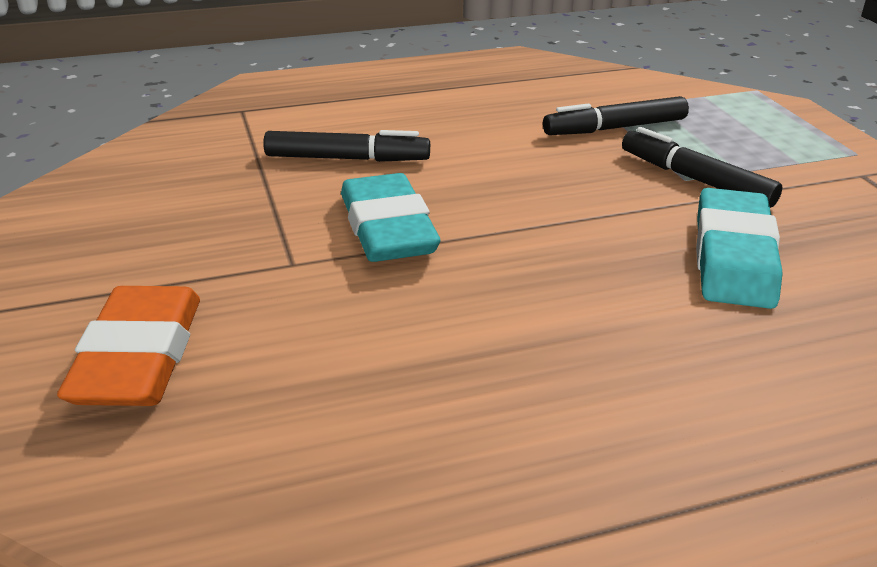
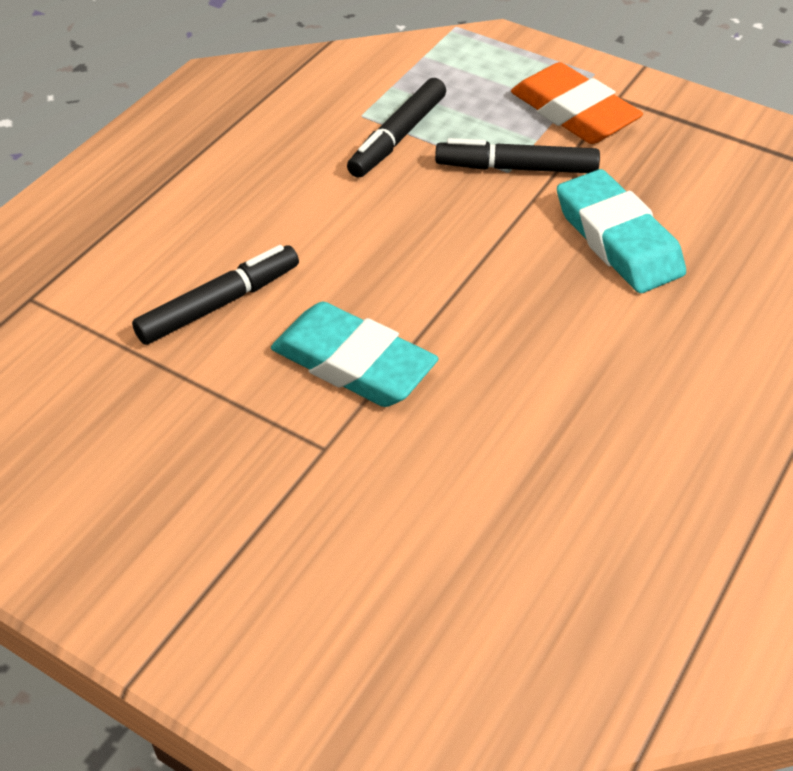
camera: 40 degrees left, 15 degrees up
(139, 357) = (331, 615): orange eraser -> orange eraser (574, 113)

